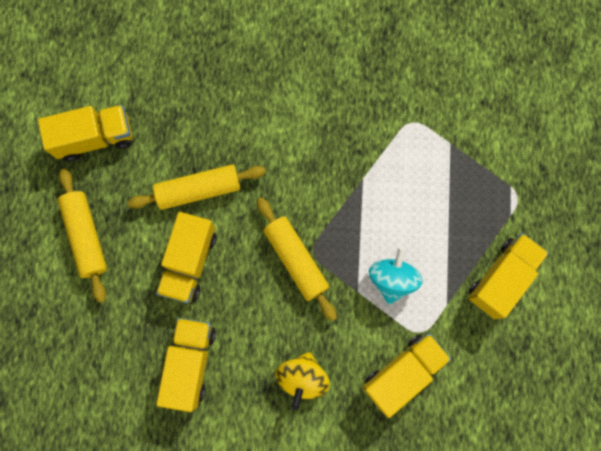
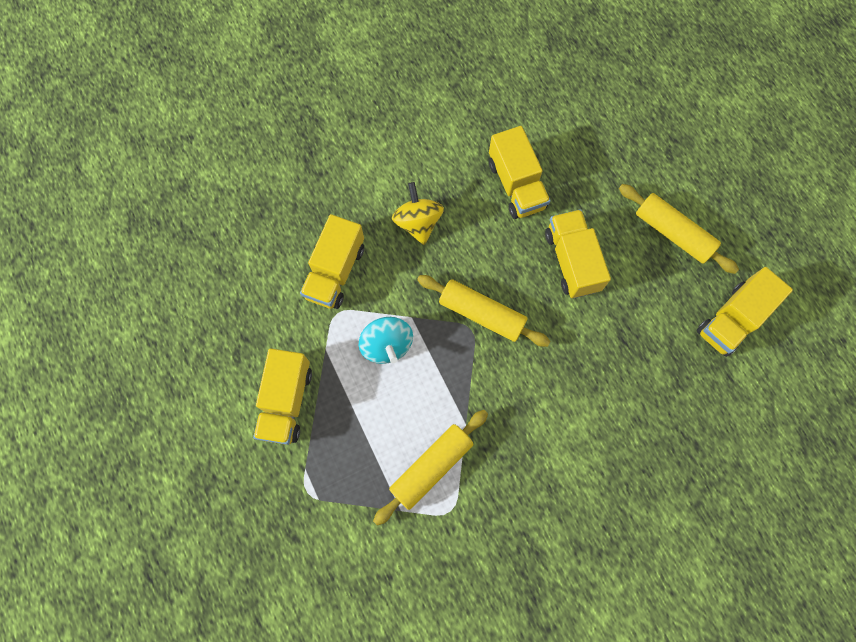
camera: 150 degrees right, 5 degrees down
(199, 190) = (607, 326): yellow rolling pin -> yellow rolling pin (431, 467)

